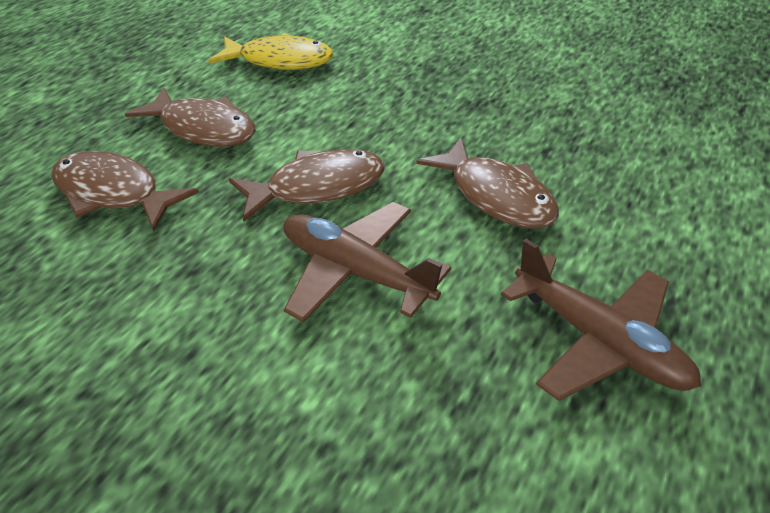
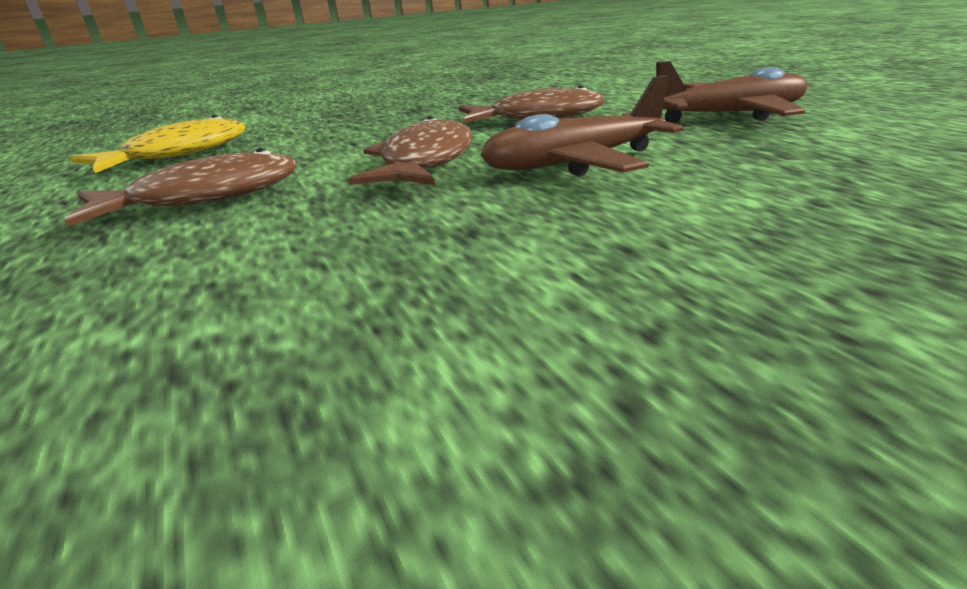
camera: 55 degrees left, 15 degrees down
(113, 193) = (213, 263): brown fish -> none

